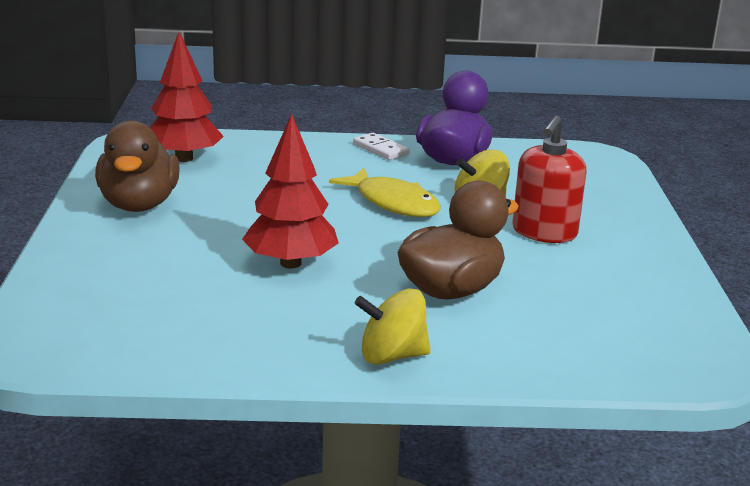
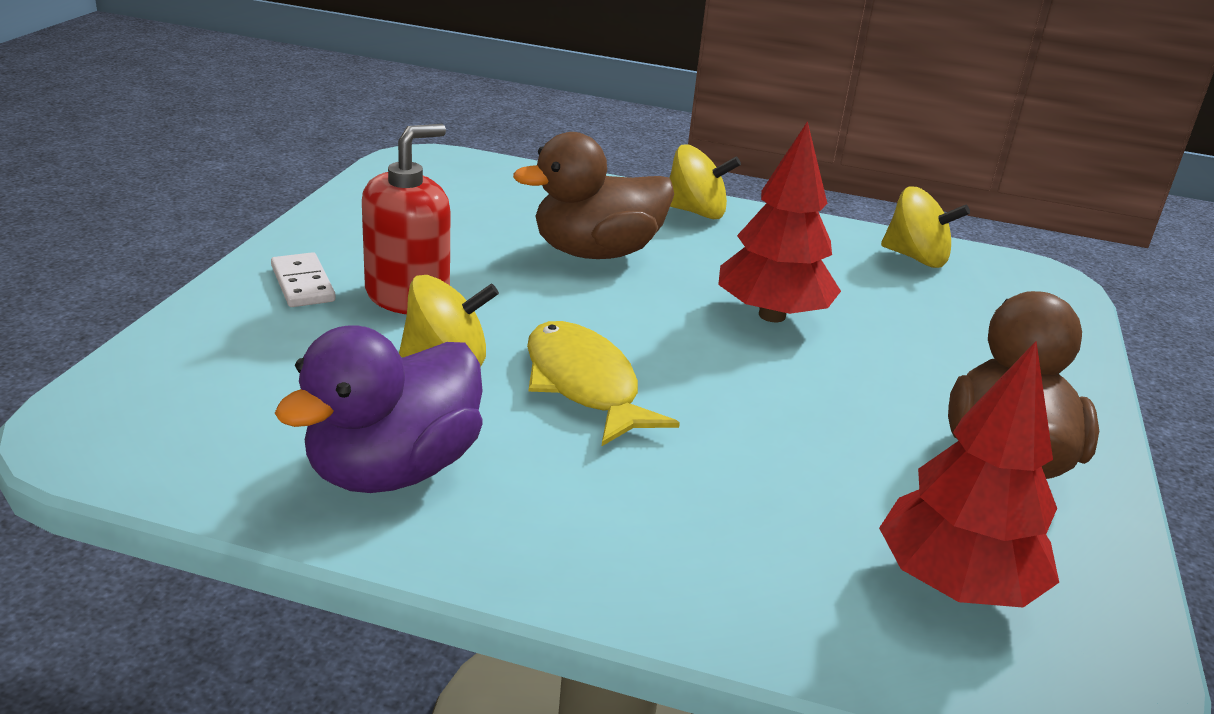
camera: 165 degrees left, 5 degrees up
(159, 344) = (916, 258): none -> yellow spinning top
(381, 149) = (518, 536): white domino -> white domino (302, 284)

